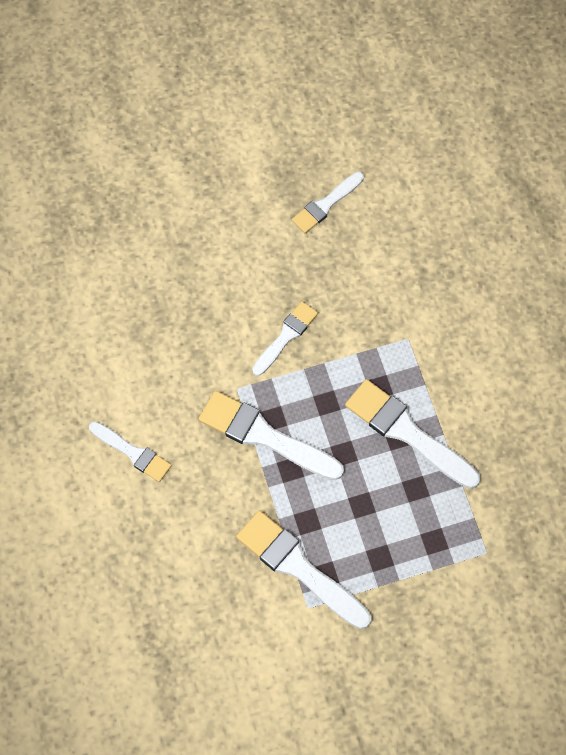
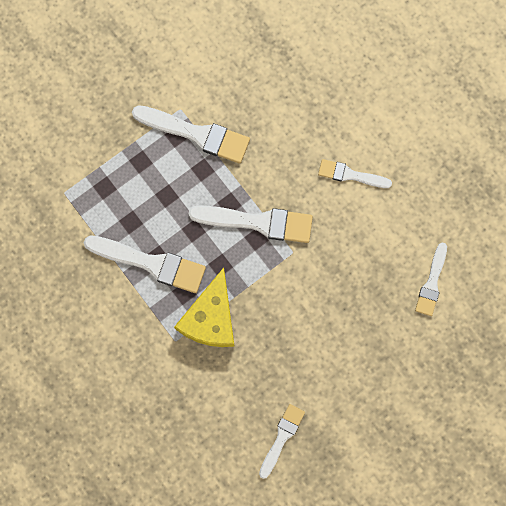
camera: 160 degrees right, 10 degrees up
(286, 336) = (271, 308): white brush -> white brush (431, 283)
(358, 349) = (211, 318): none -> yellow cheese

